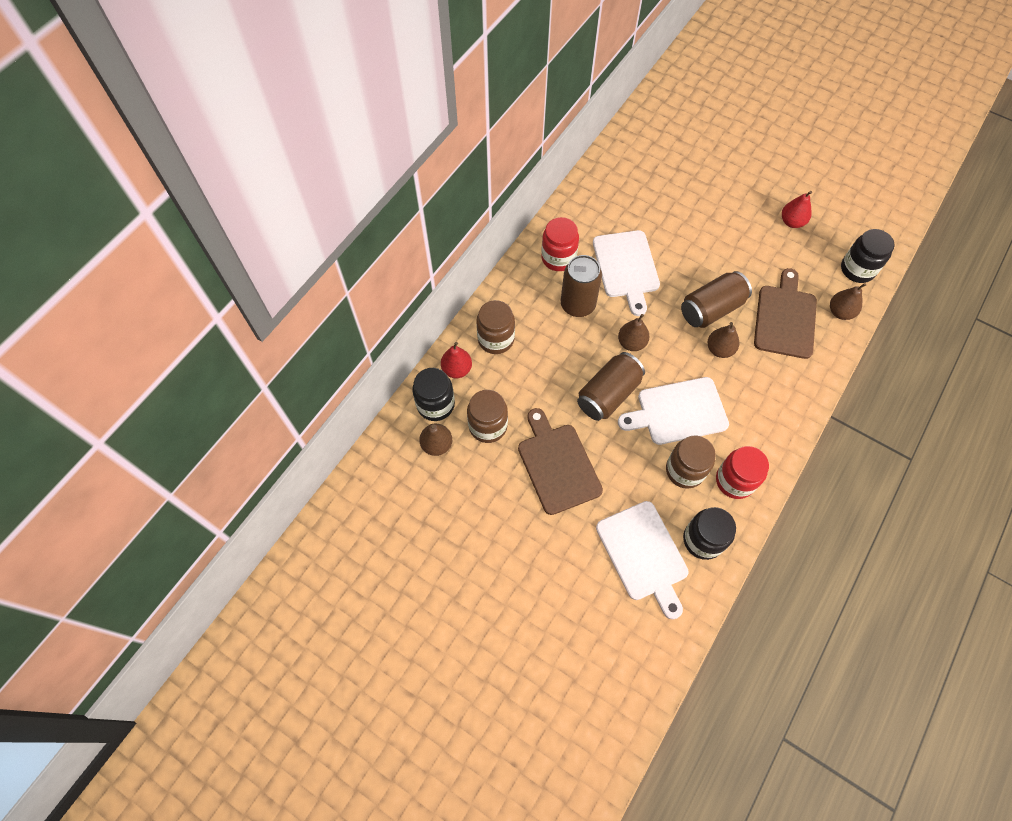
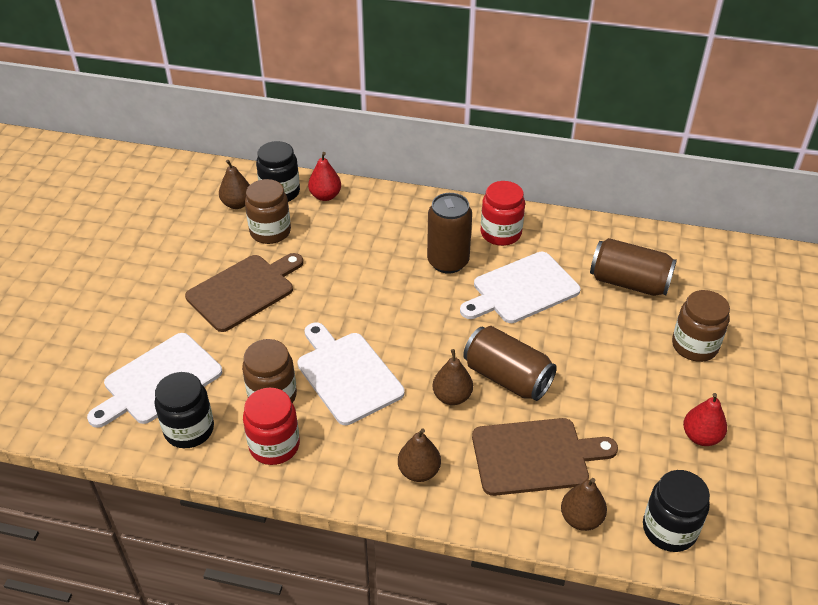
camera: 70 degrees right, 20 degrees down
(496, 339) = (373, 213): brown jar -> brown jar (694, 346)
(608, 394) = (344, 311): brown can -> brown can (629, 282)
(631, 343) = (421, 315): brown pear -> brown pear (419, 471)

